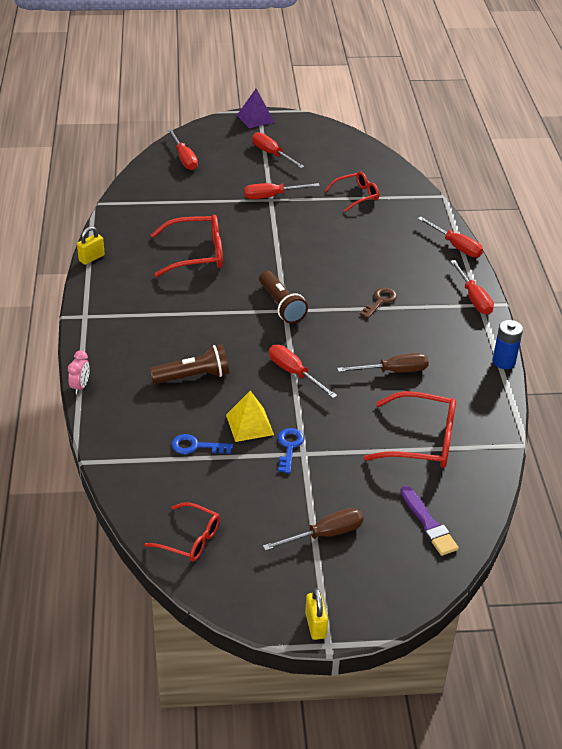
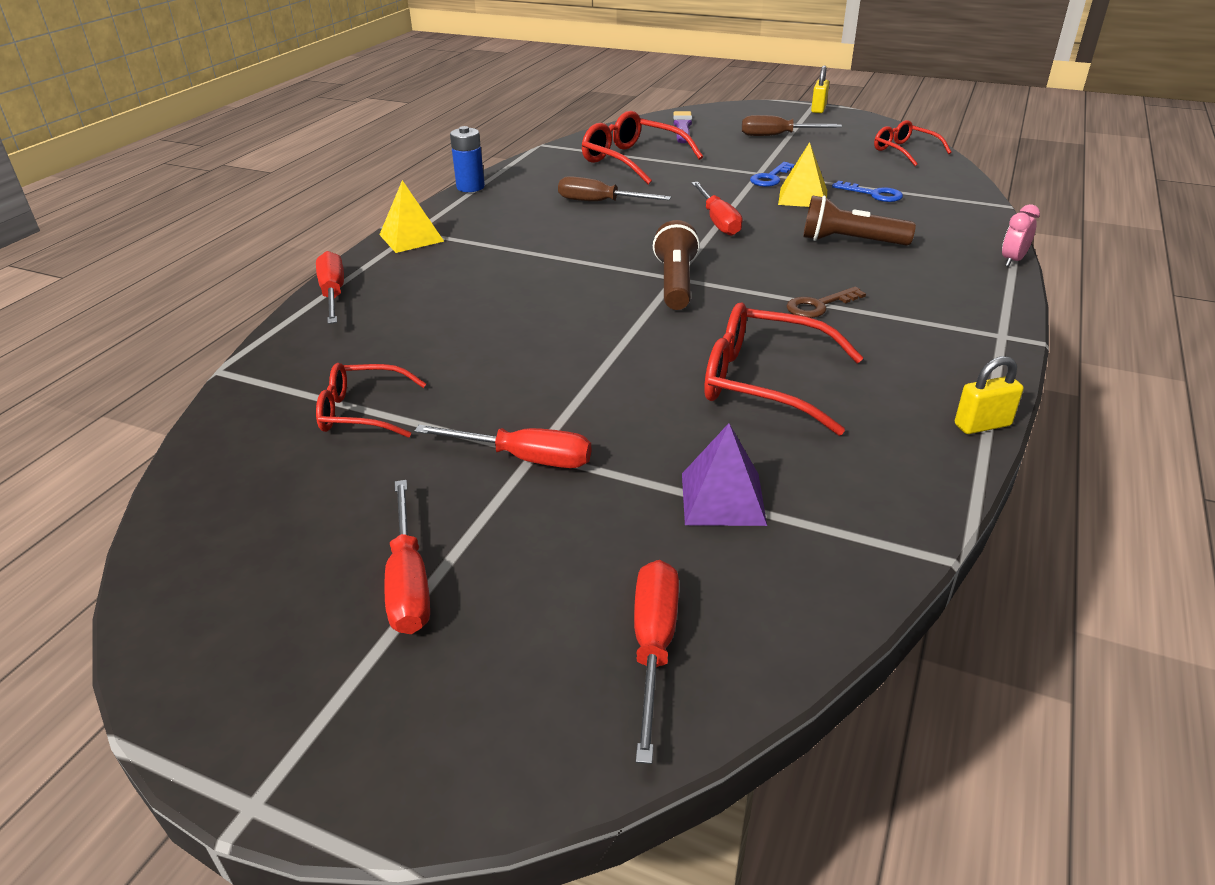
camera: 150 degrees left, 5 degrees down
(255, 118) = (304, 764): purple pyramid -> purple pyramid (723, 498)
(380, 301) = (533, 259): brown key -> brown key (818, 306)
(473, 298) = (411, 237): red screwdriver -> yellow pyramid

